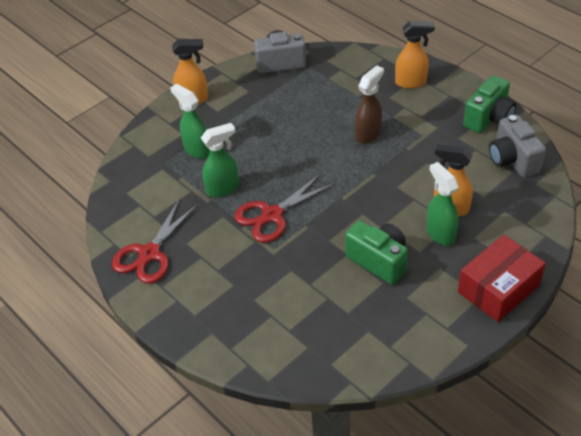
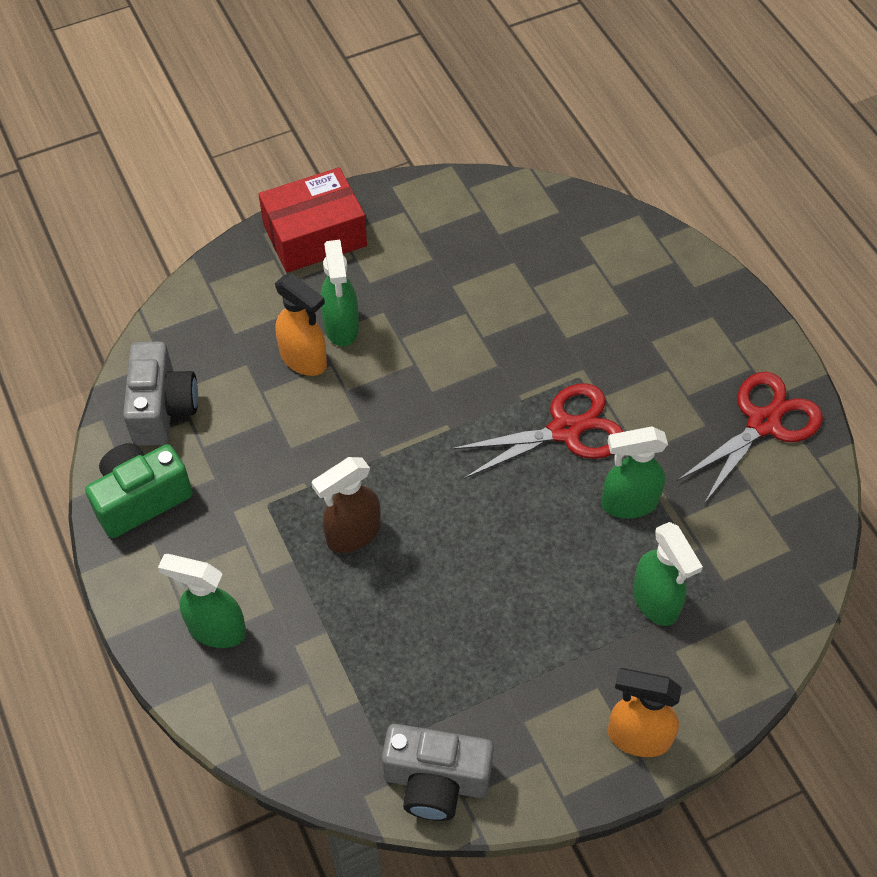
camera: 165 degrees left, 10 degrees up
(378, 261) = (443, 314): green camera -> none
(411, 82) = (216, 629): orange spray bottle -> green spray bottle

